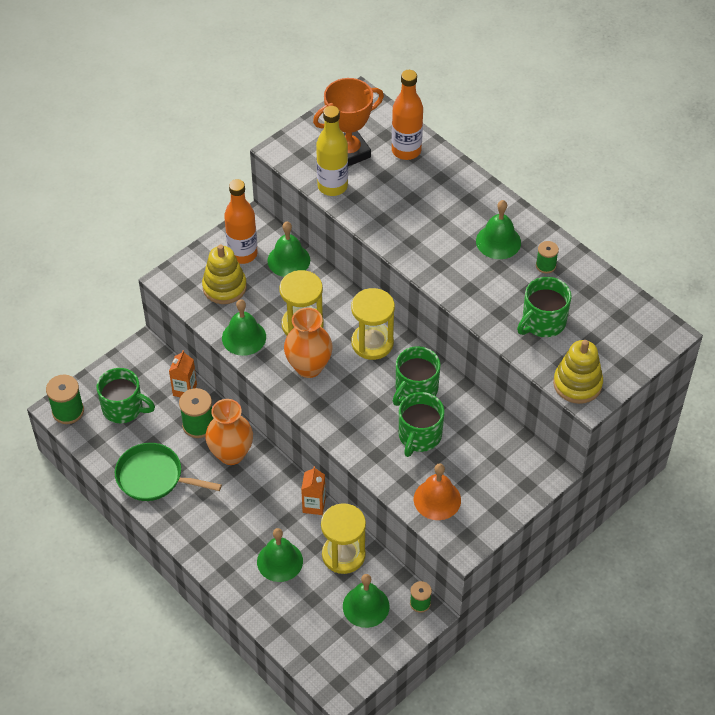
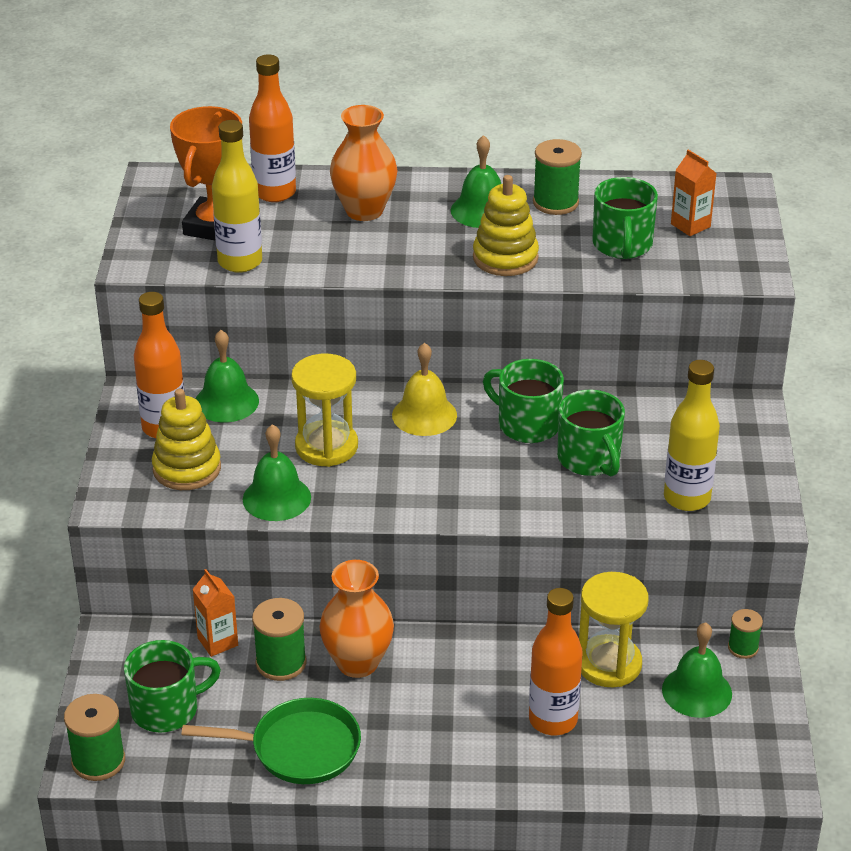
camera: 45 degrees left, 15 degrees down
(154, 477) = (299, 748): green pan -> green pan turned 150 degrees counterclockwise
(280, 561) = (553, 720): green bell -> orange bottle
(309, 367) = (388, 477): orange vase -> orange vase (364, 211)
(314, 505) = (514, 644): orange carton -> orange carton (690, 225)
(372, 343) = (424, 415): yellow hourglass -> yellow bell
(415, 389) = (527, 424): green mug -> green mug turned 135 degrees clockwise
(437, 499) = (687, 498): orange bell -> yellow bottle
(545, 265) = (555, 203): green spool -> green spool, size x1.65
(577, 384) = (728, 271): yellow stacking toy -> yellow stacking toy (505, 258)

